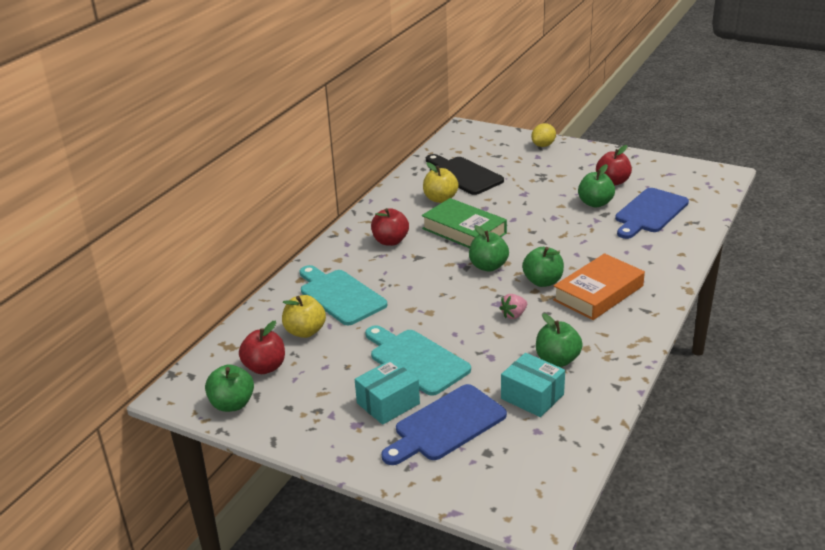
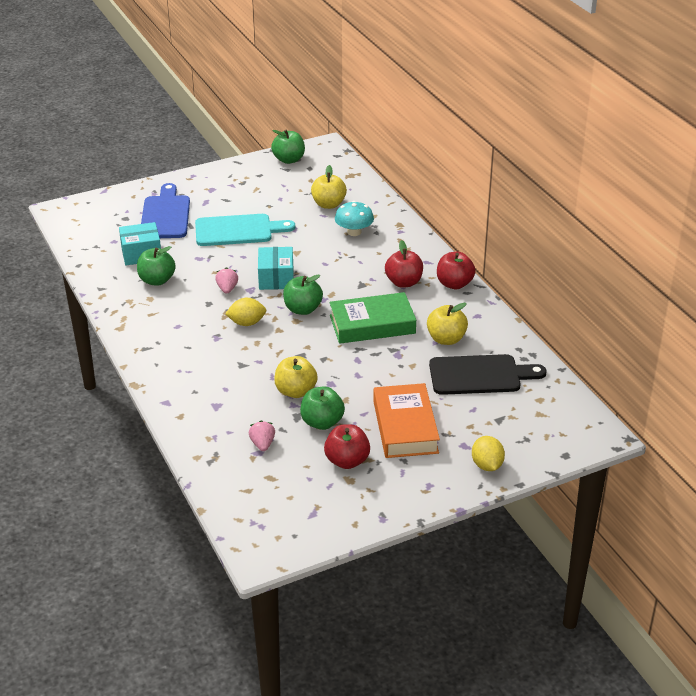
camera: 125 degrees right, 5 degrees up
(265, 367) = (310, 179): red apple -> red apple (454, 284)
(340, 295) = (354, 232): turquoise cutting board -> turquoise mushroom
(388, 403) = (213, 205): turquoise box -> turquoise box (276, 278)
(543, 281) = (247, 323): green apple -> yellow lemon
(583, 225) = (295, 391): none -> yellow apple
(598, 293) = (196, 339): orange book -> orange book (405, 427)
(649, 212) = (262, 444): blue cutting board -> pink strawberry

